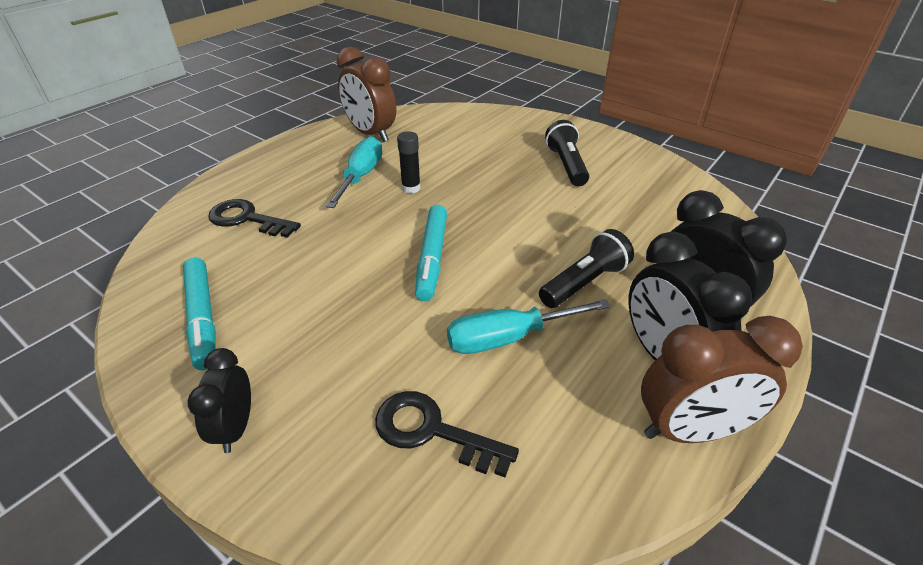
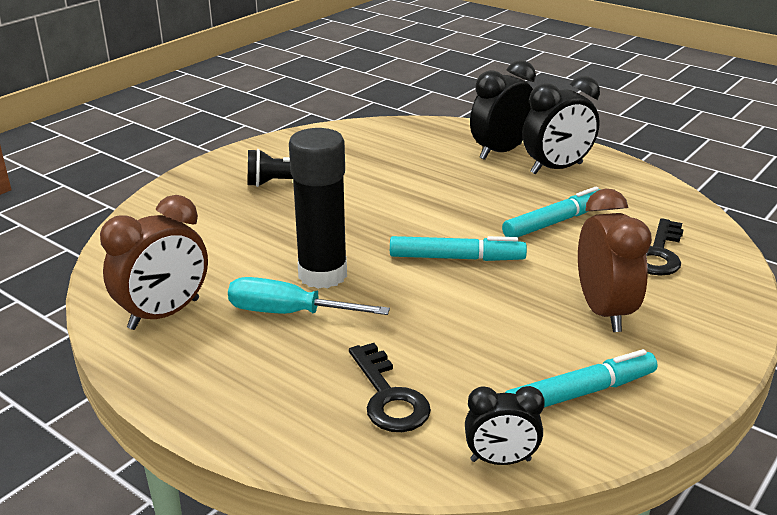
camera: 90 degrees left, 10 degrees down
(236, 428) = (699, 343): black clock -> black clock (500, 460)
(247, 219) = (388, 396): black key -> black key turned 45 degrees counterclockwise
(411, 188) = (322, 275): black glue stick -> black glue stick, size x2.11
(509, 338) = (554, 222): turquoise screwdriver -> turquoise marker
(584, 282) = (481, 188): black flashlight -> none
(690, 430) = (615, 168): brown clock -> brown clock (603, 311)

